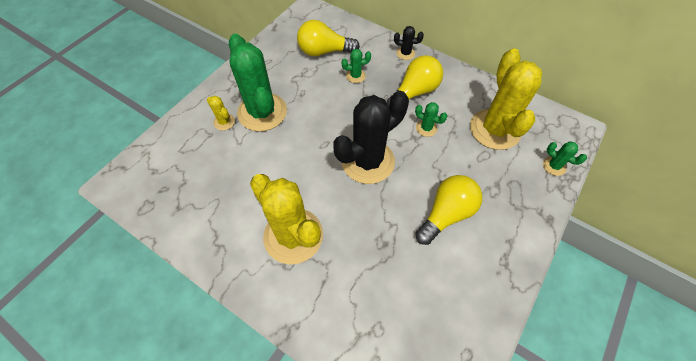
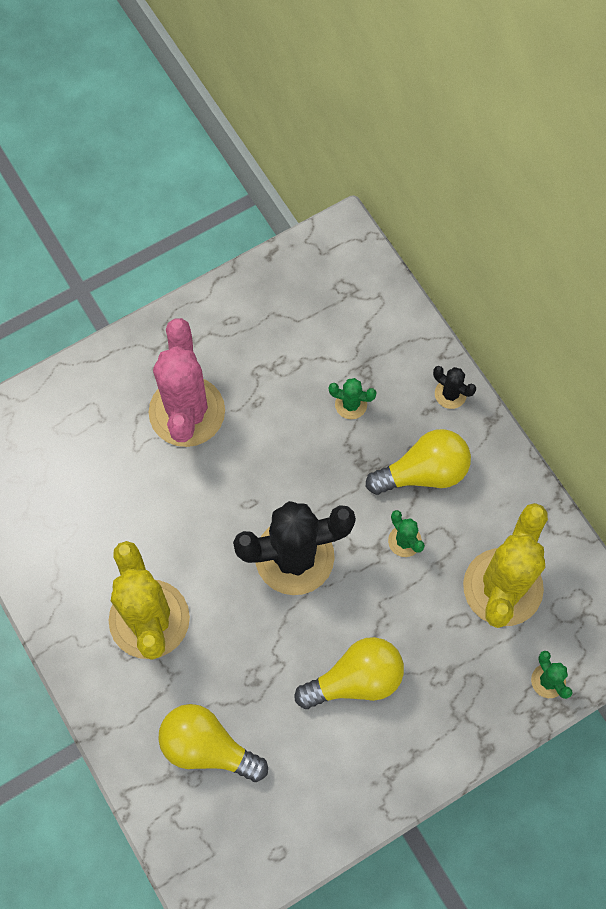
camera: 25 degrees right, 10 degrees up
(224, 122) = (128, 406): yellow cactus -> none
(262, 112) = (187, 412): green cactus -> pink cactus
(324, 51) = (326, 336): yellow light bulb -> yellow light bulb (207, 747)

